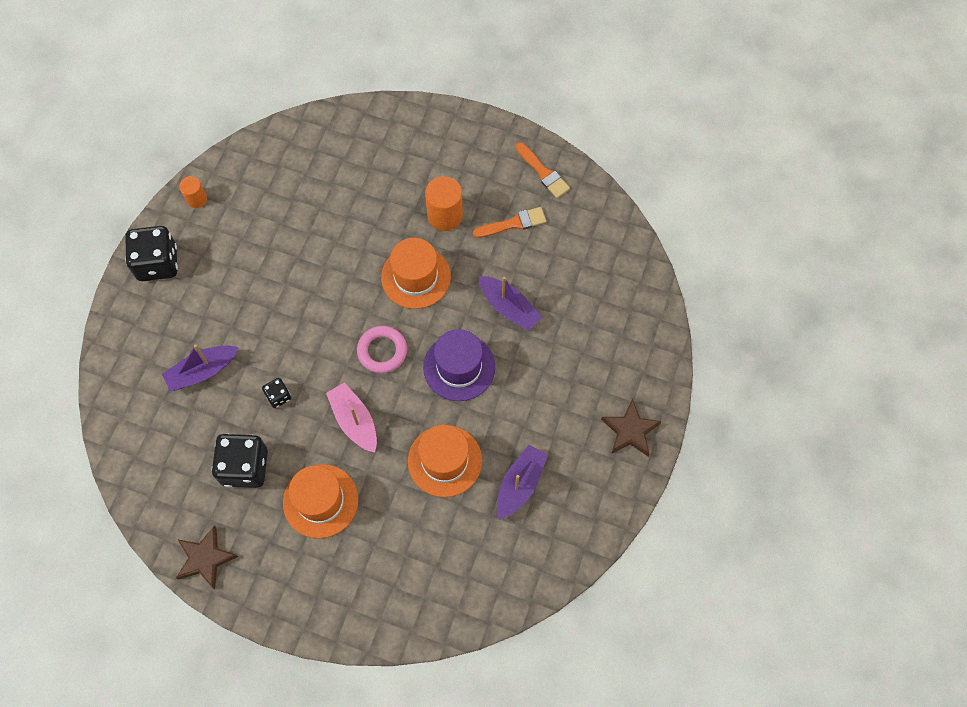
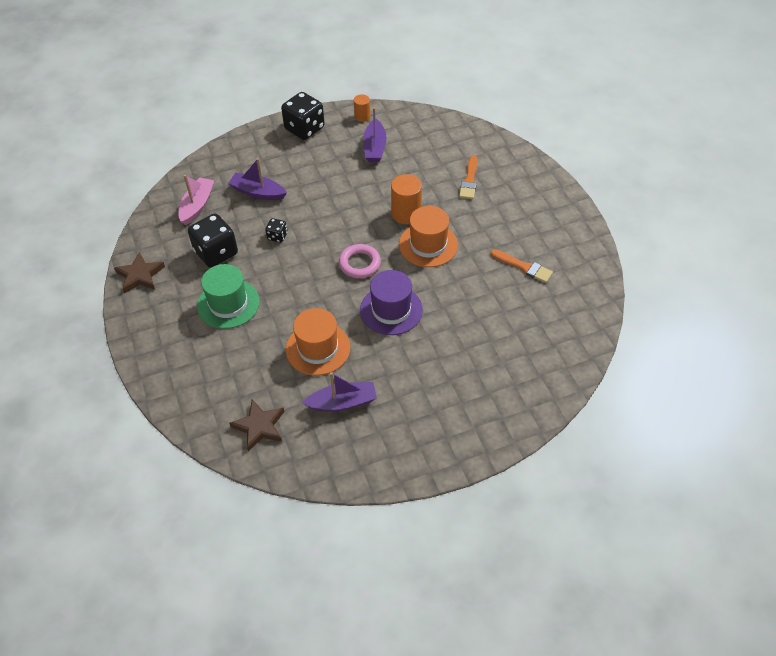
camera: 50 degrees right, 15 degrees down
(320, 501) = (228, 304): orange hat -> green hat
(354, 421) = (298, 283): pink boat -> pink boat (197, 205)
(445, 215) = (486, 229): orange cylinder -> orange cylinder (406, 214)
(509, 307) = (462, 306): purple boat -> purple boat (374, 148)
(543, 173) = (579, 257): orange brush -> orange brush (469, 180)
(630, 430) = (449, 441): brown star -> brown star (259, 426)

